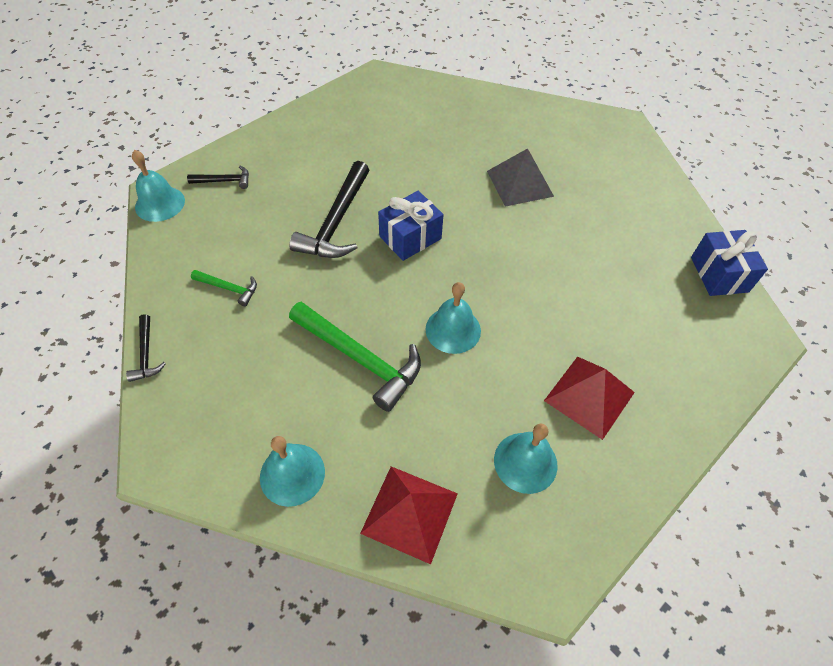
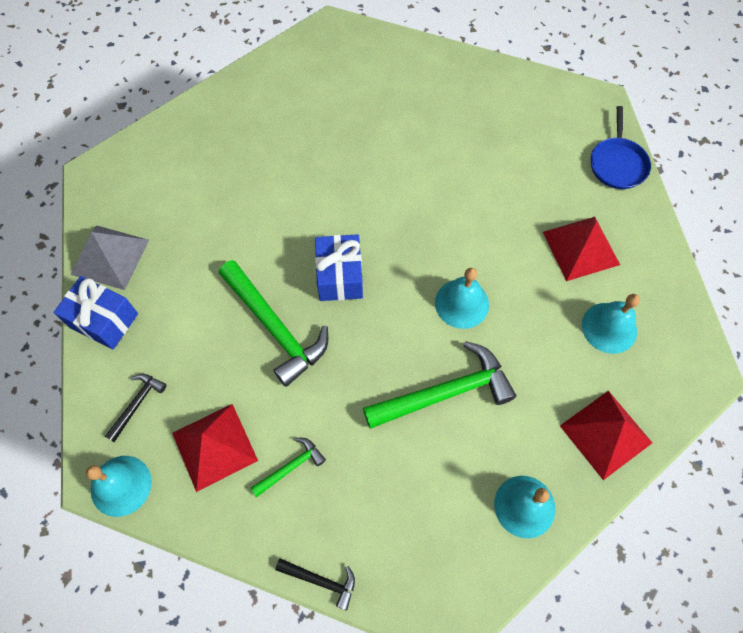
camera: 55 degrees left, 10 degrees up
(218, 237) = (214, 446): none -> red pyramid
(337, 222) = (275, 327): black hammer -> green hammer
(519, 183) = (340, 151): grey pyramid -> grey pyramid (110, 257)
(712, 384) = (617, 163): none -> blue pan
(719, 274) = (530, 86): blue gift -> blue gift (104, 320)

